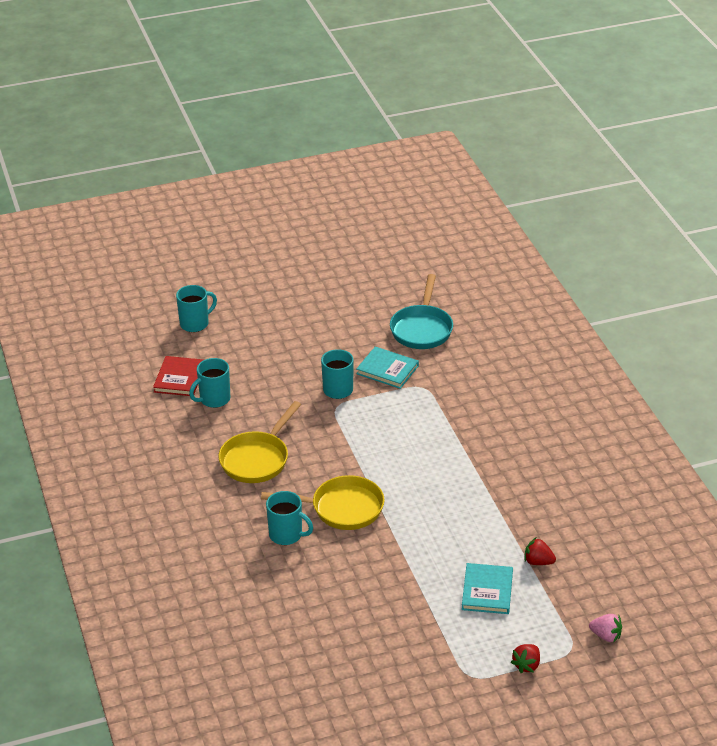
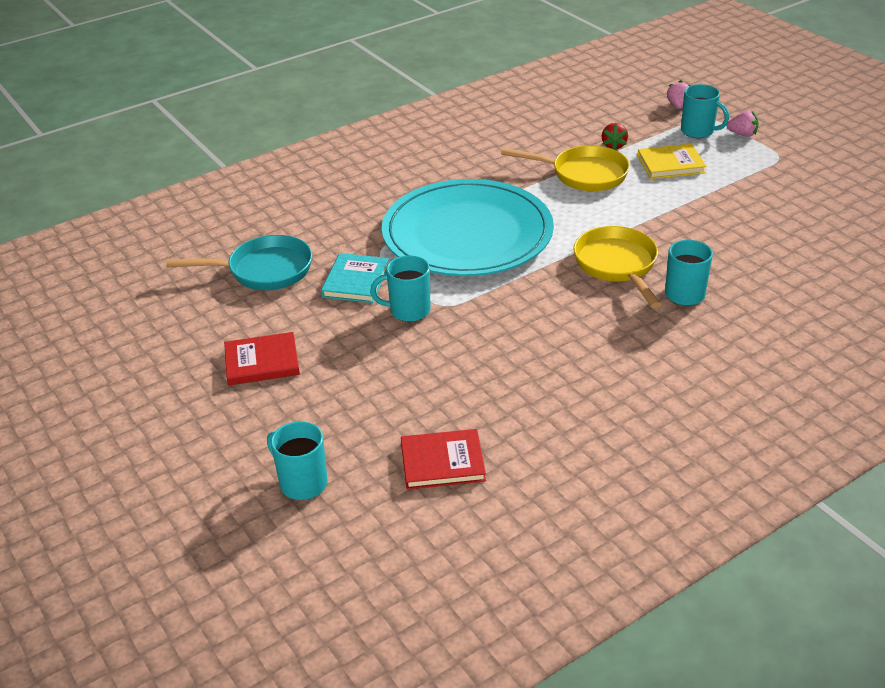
camera: 105 degrees left, 0 degrees up
(214, 399) = (474, 414): turquoise mug -> turquoise mug (698, 131)
(257, 459) = (573, 345): yellow pan -> yellow pan (583, 174)
(315, 319) = (262, 362): none -> red book
(425, 436) = (467, 234): none -> turquoise plate
(487, 591) = (671, 164): turquoise book -> yellow book
(526, 665) = (742, 134): red strawberry -> pink strawberry

